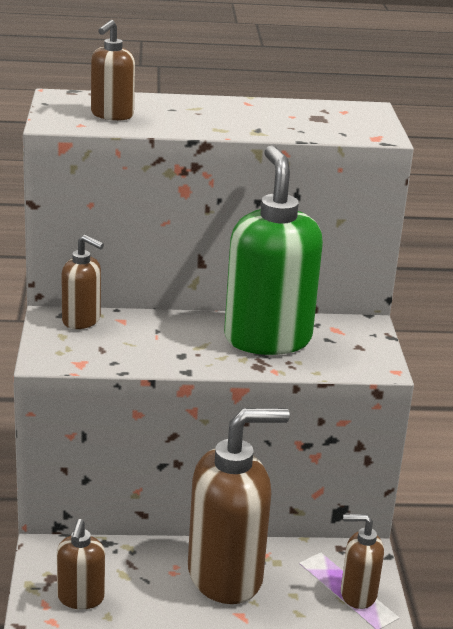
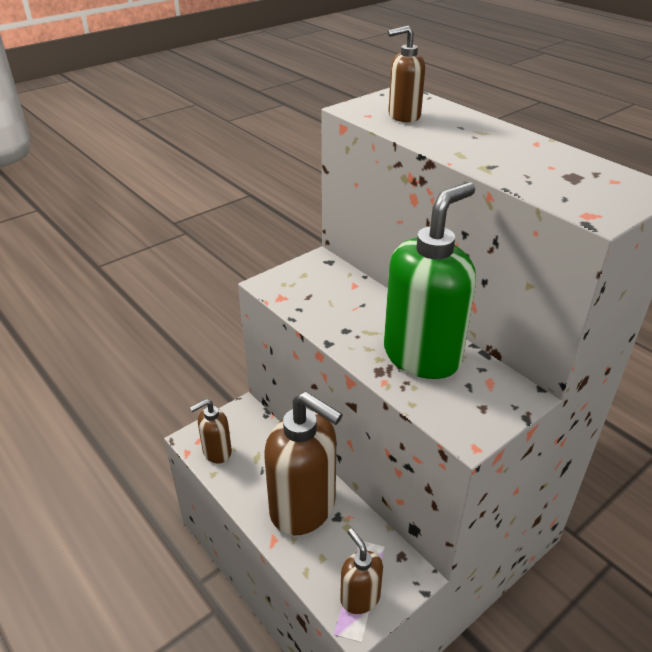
camera: 55 degrees right, 10 degrees up
(82, 320) = (330, 271): brown soap dispenser -> none

